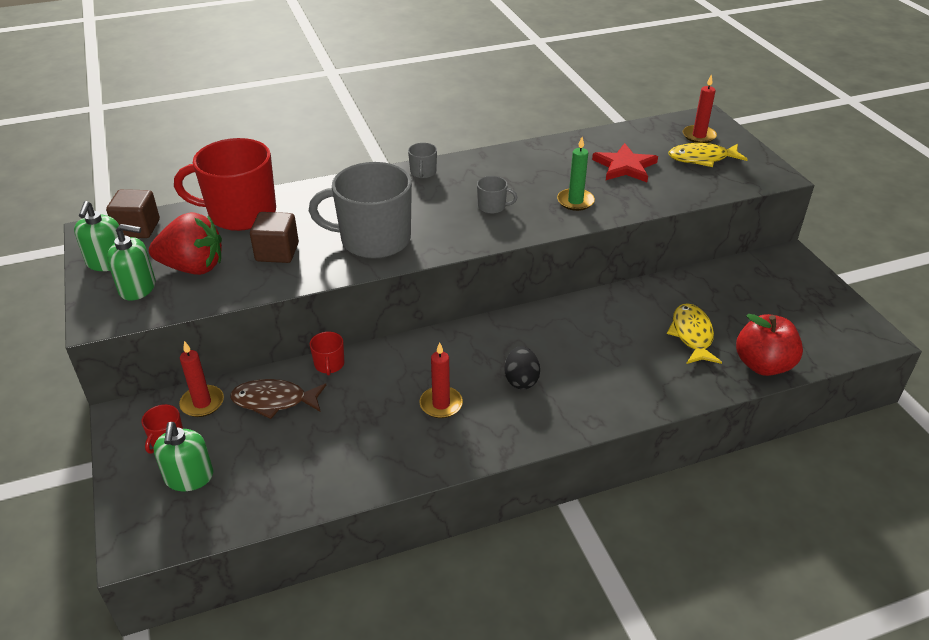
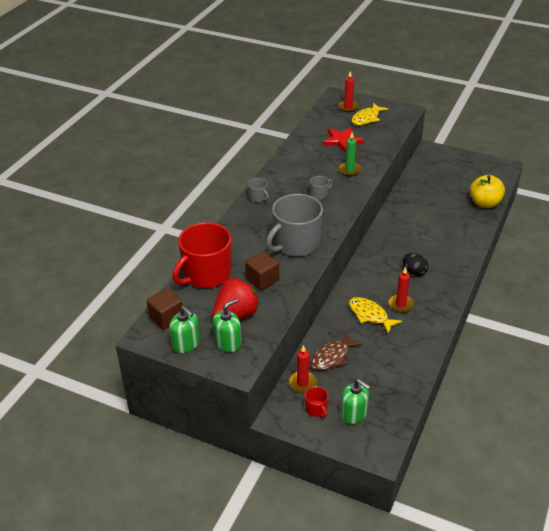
camera: 45 degrees left, 0 degrees up
(329, 364) = (328, 324): red mug -> none
(692, 335) = (445, 208): yellow fish -> yellow fish (370, 315)
(763, 365) = (485, 203): red apple -> yellow apple

